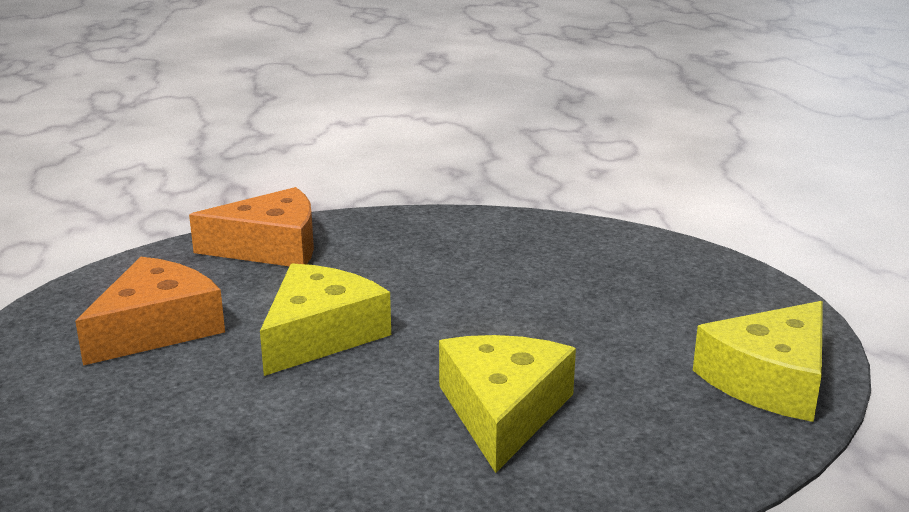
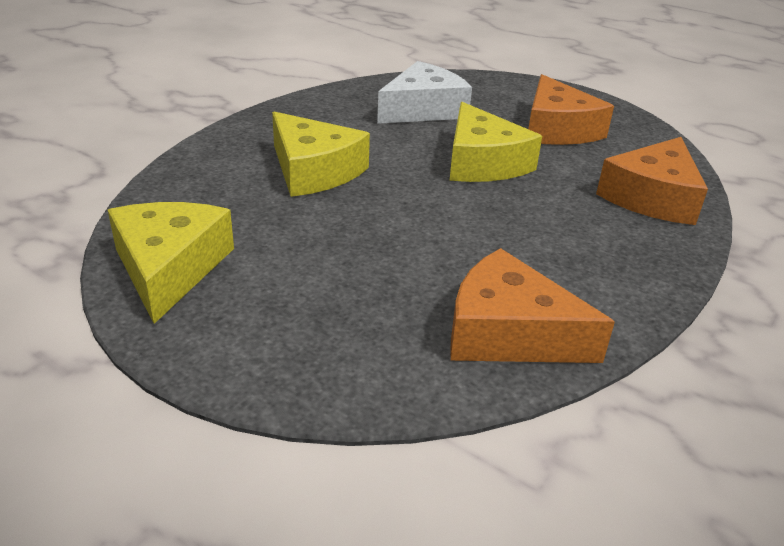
camera: 130 degrees right, 10 degrees up
(211, 430) = (423, 109): none -> white cheese
(564, 240) = (508, 332): none -> orange cheese

